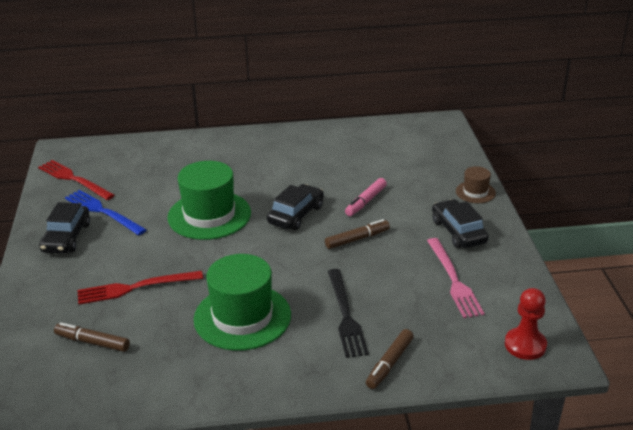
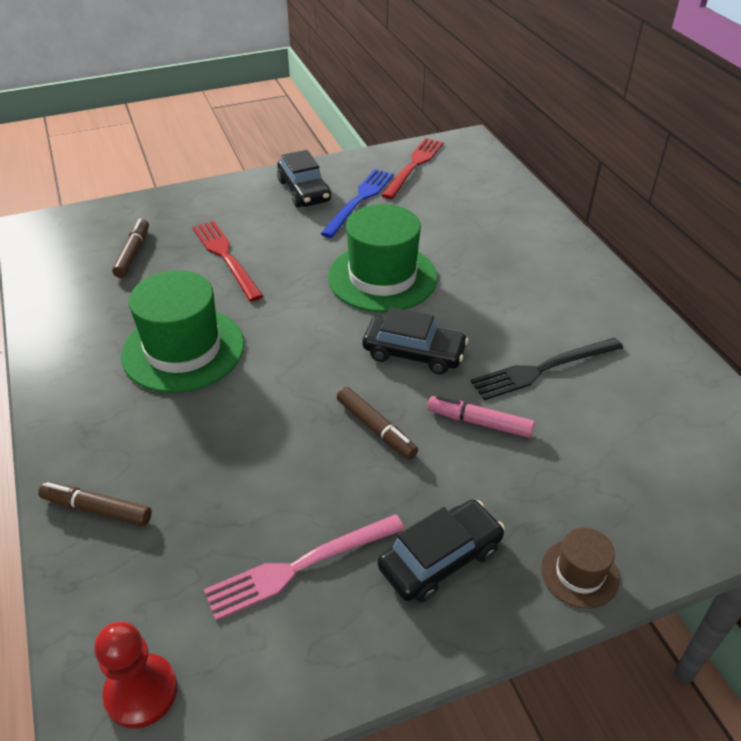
camera: 75 degrees right, 10 degrees up
(66, 237) = (304, 191): black car -> black car turned 105 degrees counterclockwise
(345, 315) = (196, 445): black fork -> black fork (543, 369)

